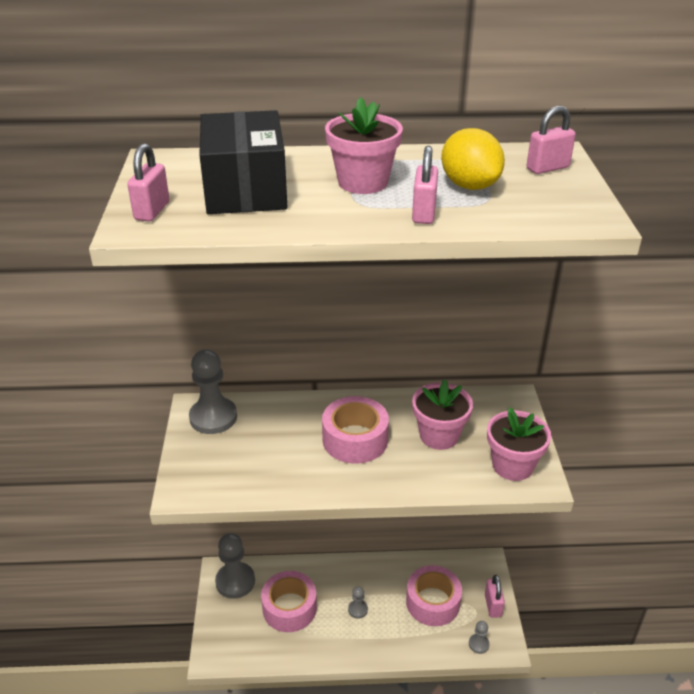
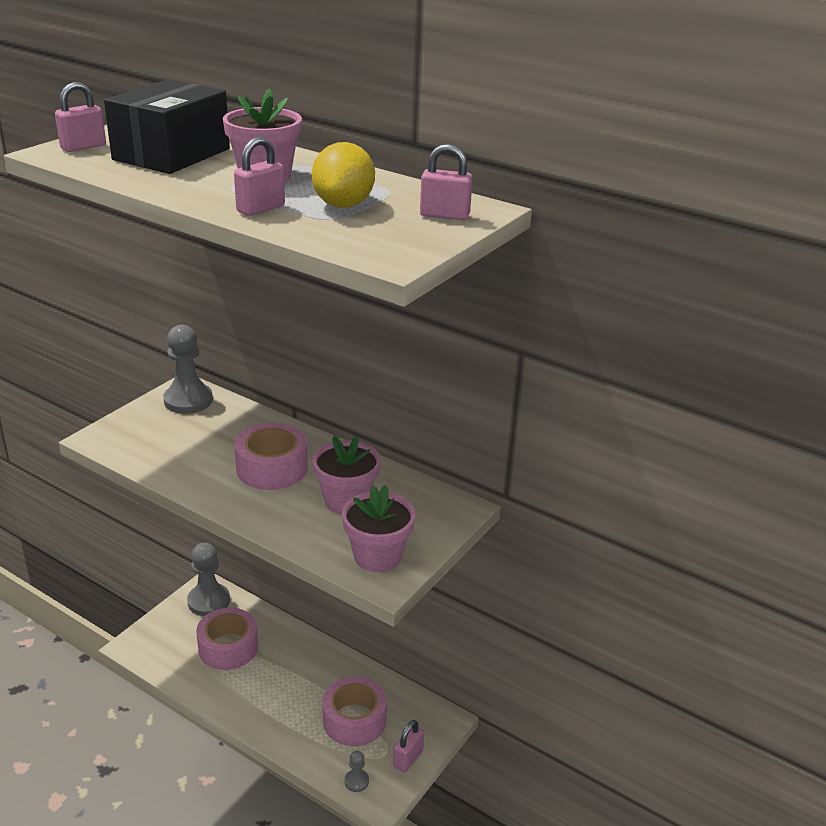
camera: 35 degrees right, 5 degrees down
(358, 609) = (282, 684): grey pawn -> none

